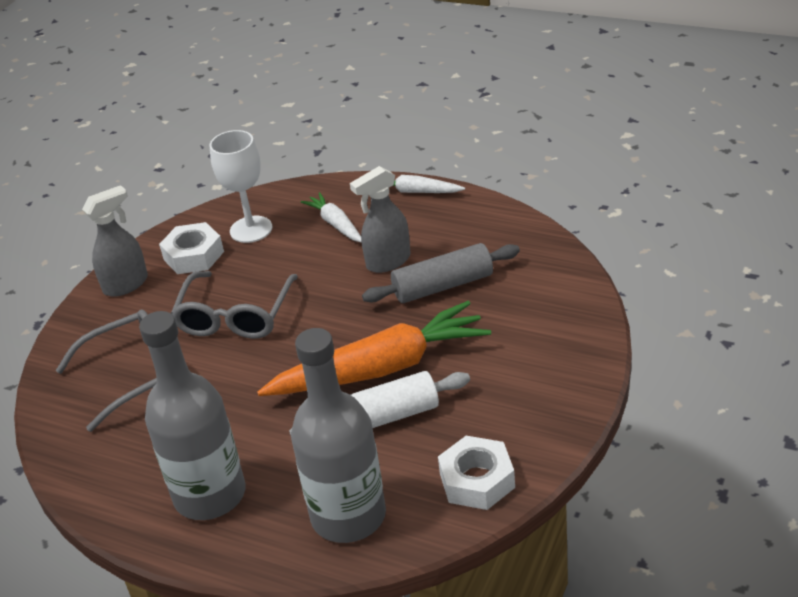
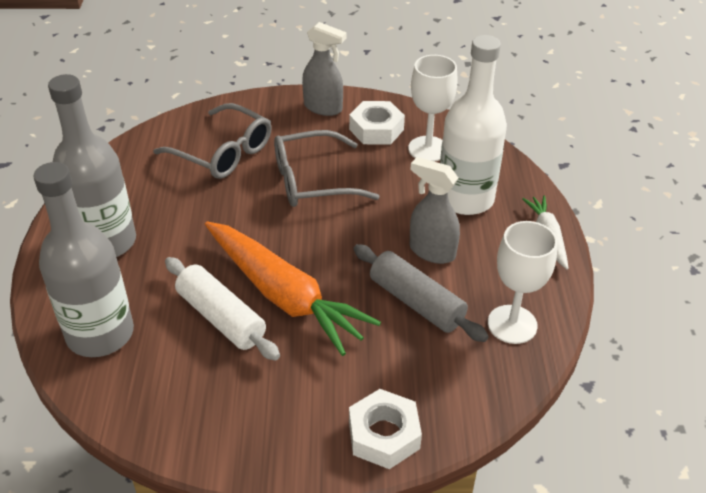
camera: 60 degrees right, 5 degrees up
(336, 224) = (465, 198): white carrot -> white bottle
(477, 480) = (162, 411): white nut -> white nut (384, 435)
(500, 239) = (512, 324): none -> white goblet

